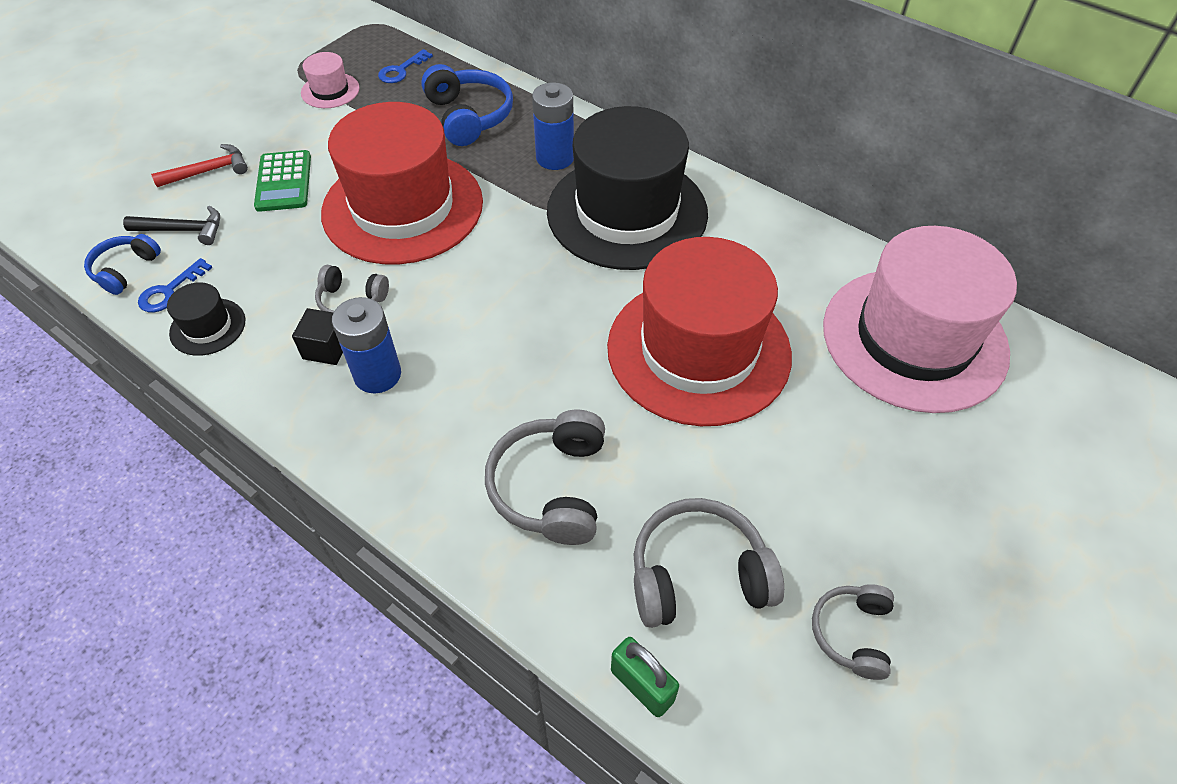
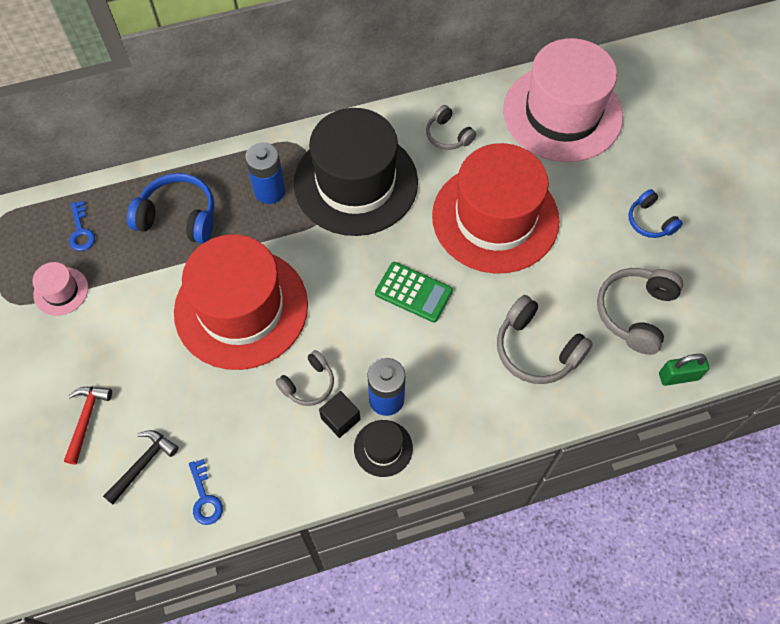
camera: 55 degrees left, 10 degrees up
(125, 270) = (155, 521): blue headphones -> blue headphones (650, 221)
(208, 327) = (262, 486): black hat -> black hat (383, 448)
(283, 182) = (146, 372): green calculator -> green calculator (413, 292)
(852, 633) = (707, 268): grey headphones -> grey headphones (448, 135)

